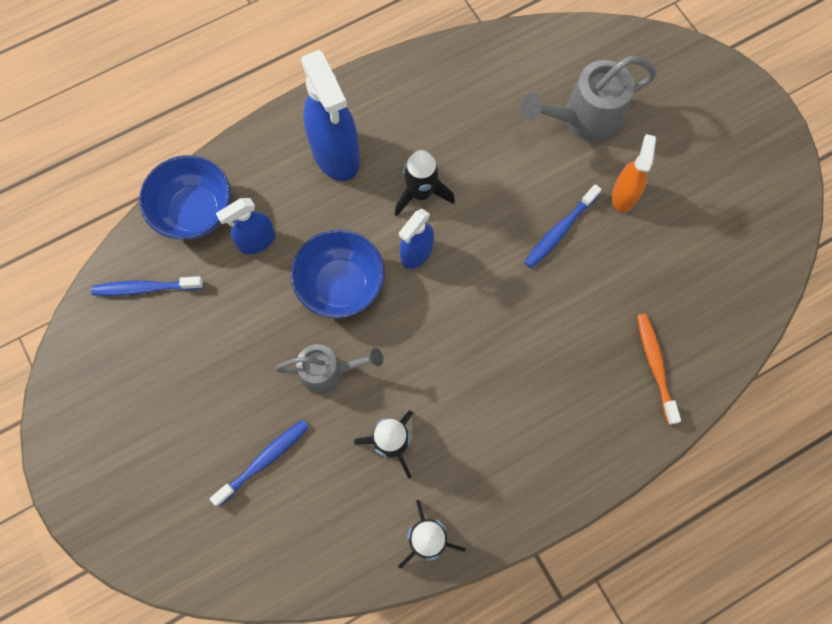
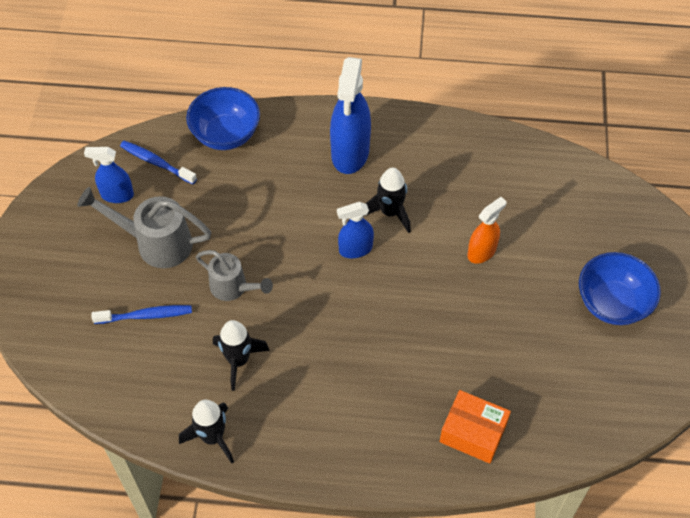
camera: 35 degrees right, 15 degrees down
(257, 241) = (251, 176): blue spray bottle -> blue spray bottle (117, 195)
(341, 285) = (286, 238): blue bowl -> blue bowl (612, 303)
(559, 231) = (473, 297): blue toothbrush -> none
(584, 119) = (553, 233): grey watering can -> grey watering can (156, 243)
(624, 195) = (543, 302): orange spray bottle -> orange spray bottle (482, 252)
(655, 365) = (473, 433): orange toothbrush -> orange box

